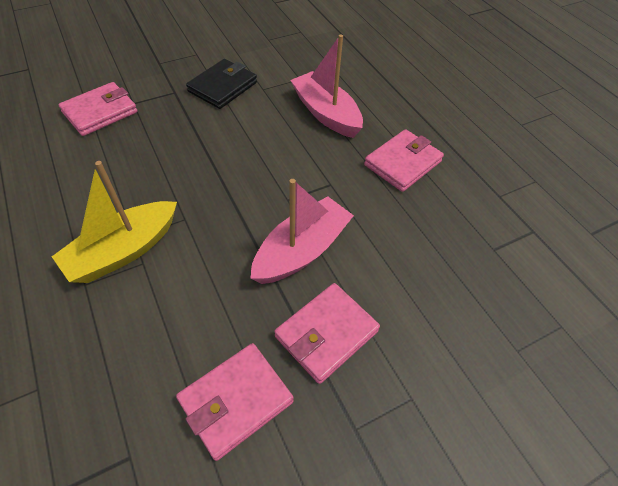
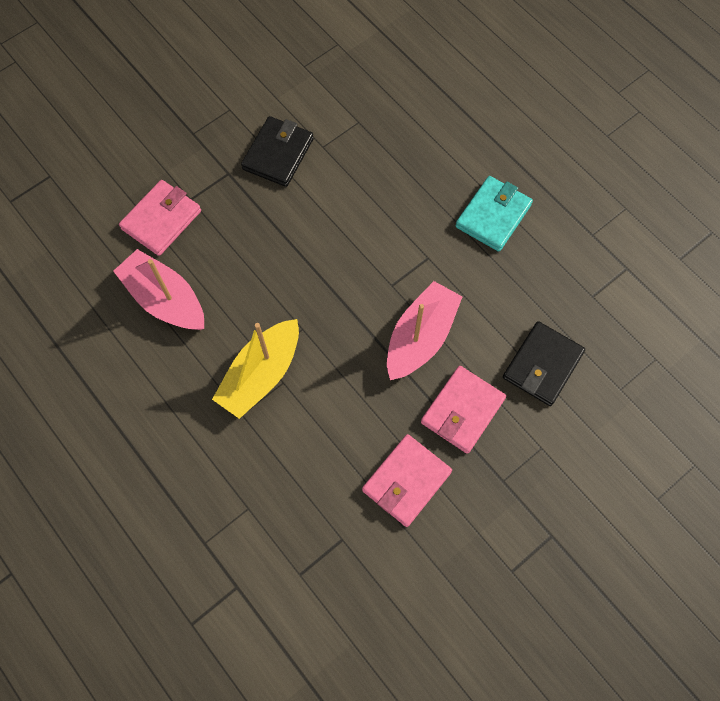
camera: 10 degrees left, 15 degrees up
(326, 113) = (401, 167): pink boat -> pink boat (165, 299)
(402, 163) = (493, 216): pink wallet -> turquoise wallet
(428, 305) = (542, 365): none -> black wallet

